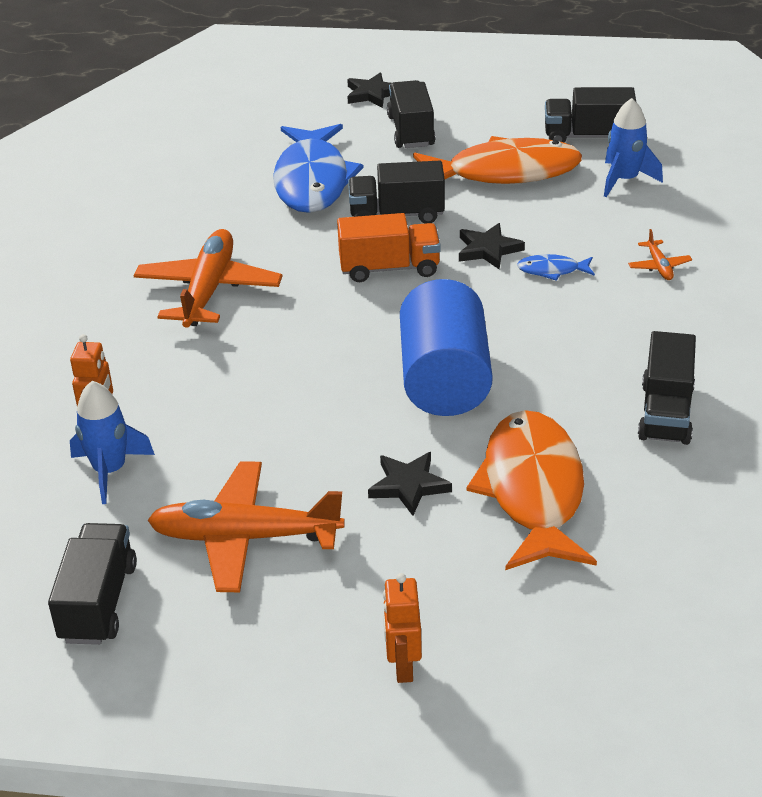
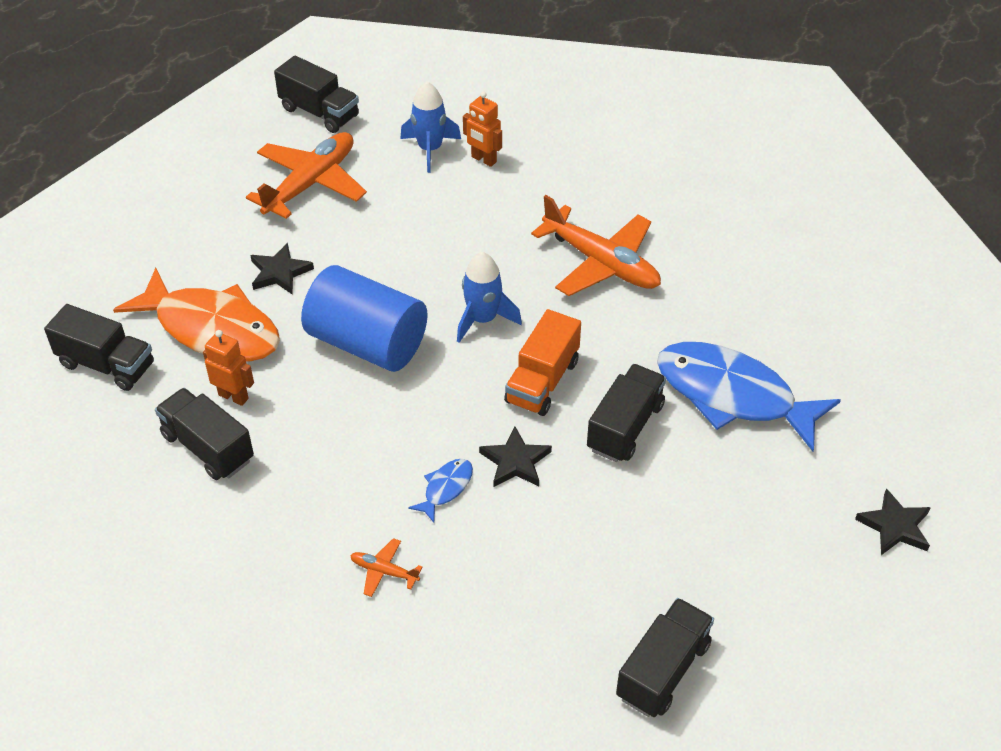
camera: 120 degrees right, 10 degrees up
(403, 667) = (146, 204): orange robot -> orange robot (233, 396)
(411, 131) = (783, 517): black truck -> black truck (106, 365)
(504, 172) = (641, 550): orange fish -> none
(624, 180) = (549, 644): blue rocket -> blue rocket (483, 319)

